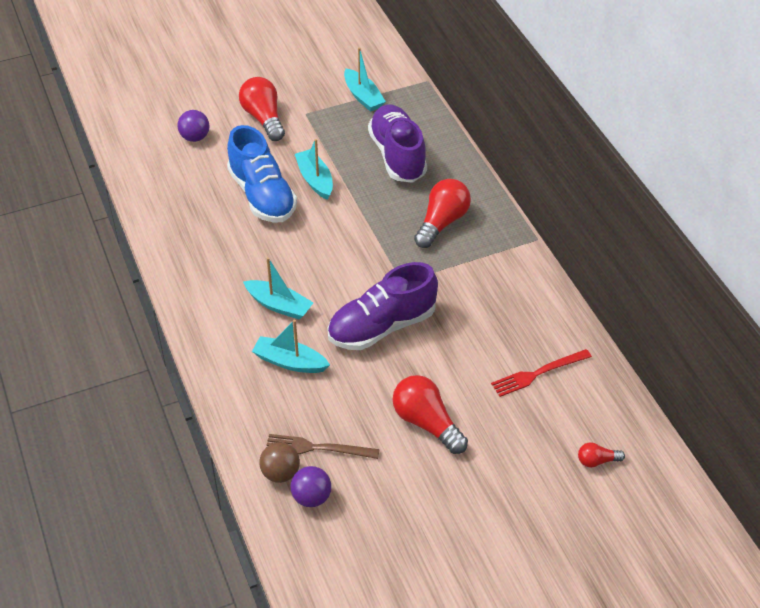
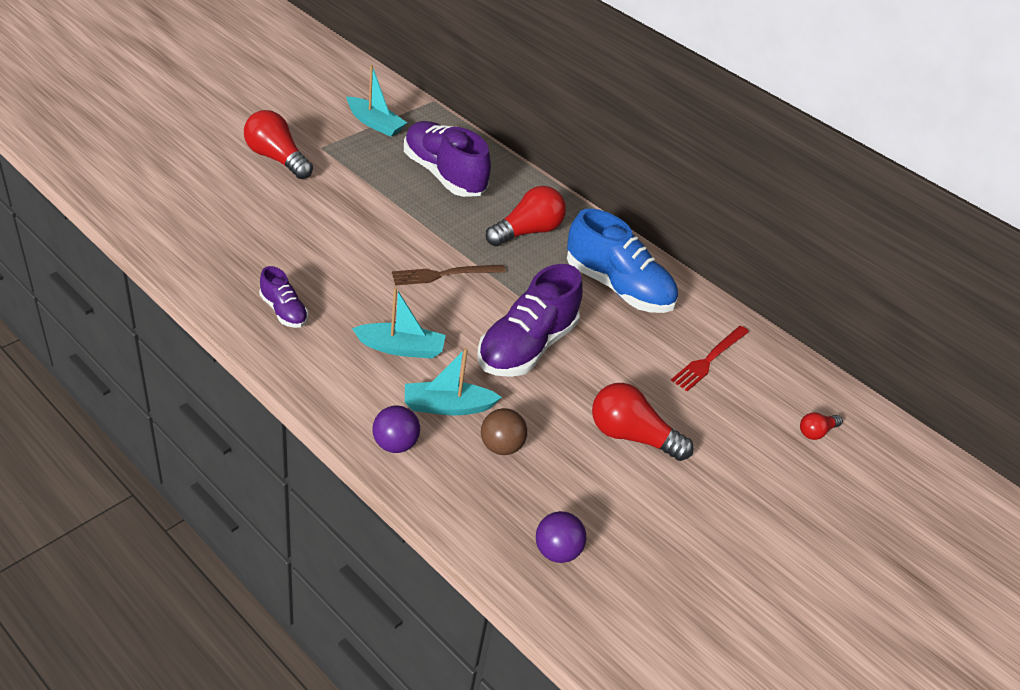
camera: 30 degrees left, 5 degrees down
(195, 137) = (205, 188): purple ball -> purple ball (395, 444)
(204, 255) = (284, 311): none -> purple shoe
(262, 195) = (318, 236): blue shoe -> blue shoe (618, 287)
(280, 473) = (506, 533): brown ball -> brown ball (501, 446)
(315, 180) = (369, 211): turquoise boat -> none
(317, 448) = (532, 493): brown fork -> brown fork (444, 274)
(442, 222) = (527, 231): red light bulb -> red light bulb turned 45 degrees clockwise

